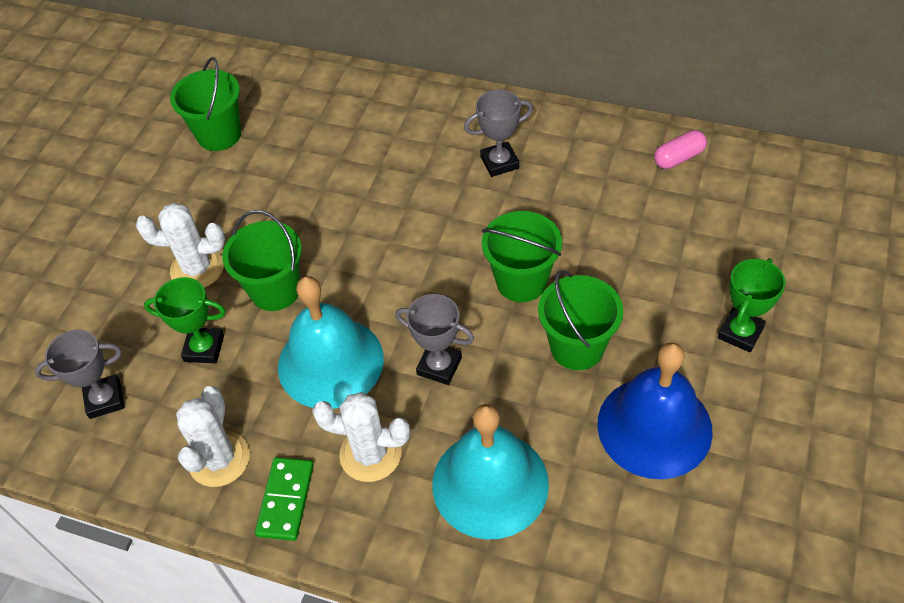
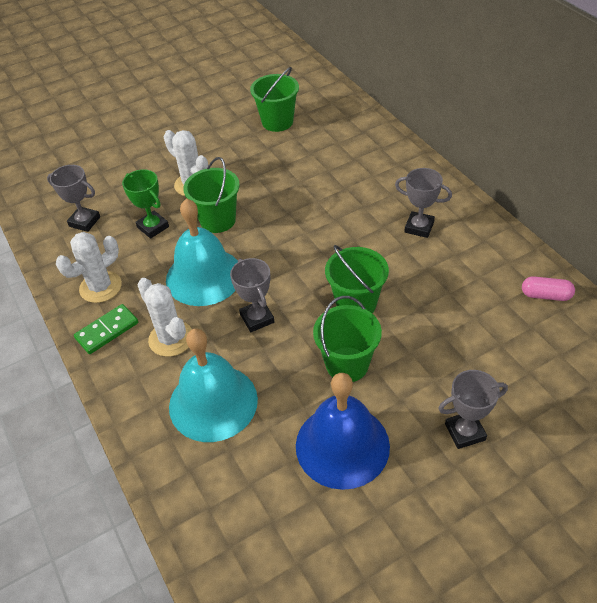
camera: 40 degrees right, 5 degrees down
(740, 333) = (465, 432): green trophy -> grey trophy

